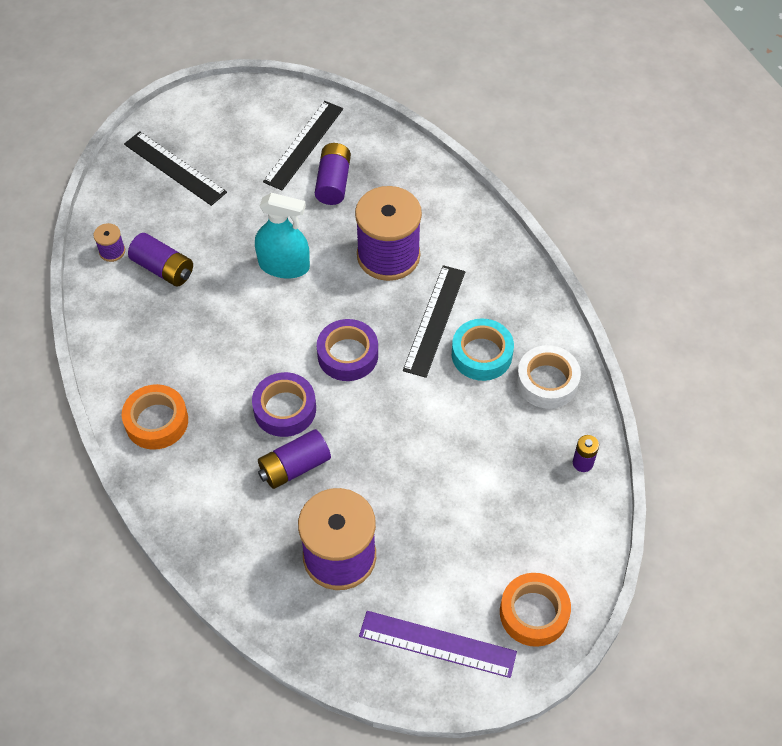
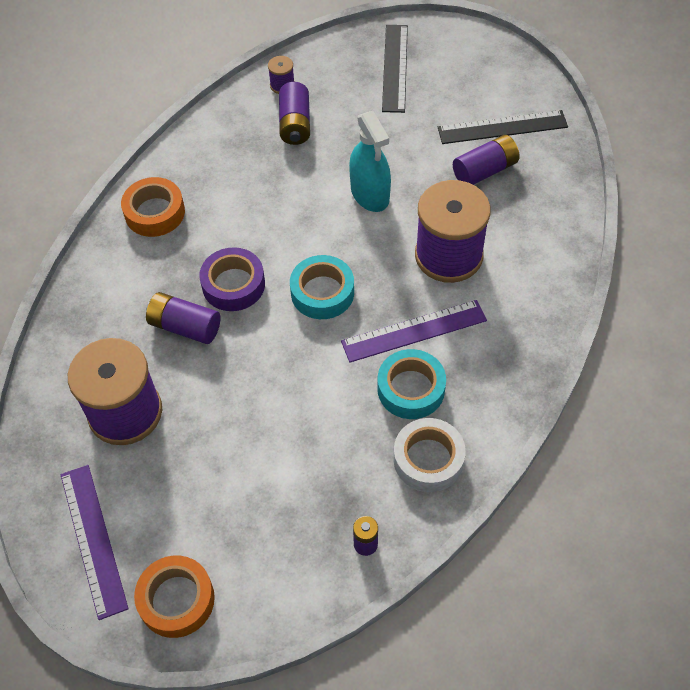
camera: 55 degrees right, 0 degrees up
(347, 355) = (322, 292): purple tape -> turquoise tape
(435, 320) = (414, 331): black ruler -> purple ruler

